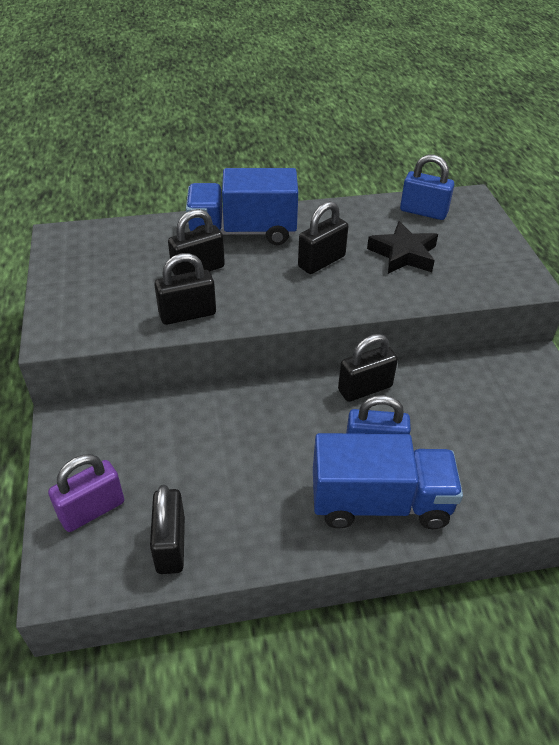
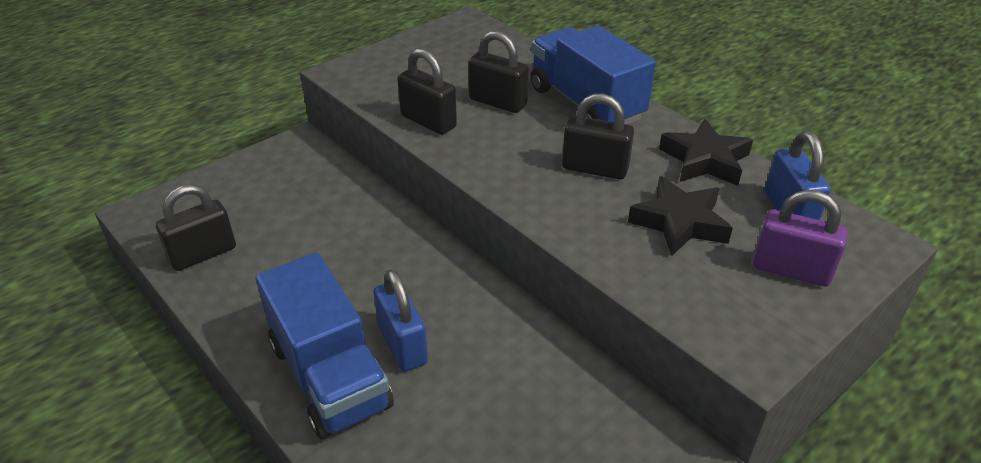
camera: 60 degrees right, 5 degrees down
(92, 510) = (217, 197): purple padlock -> purple padlock (791, 270)
(351, 216) = (705, 160): none -> black star
(365, 388) = (487, 305): black padlock -> none

